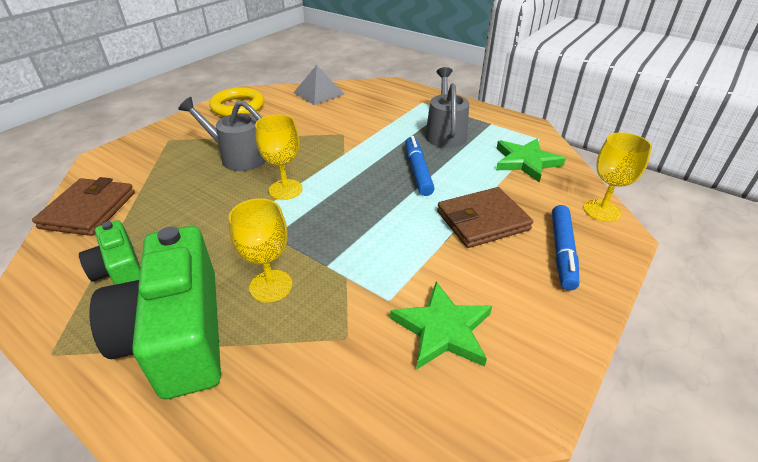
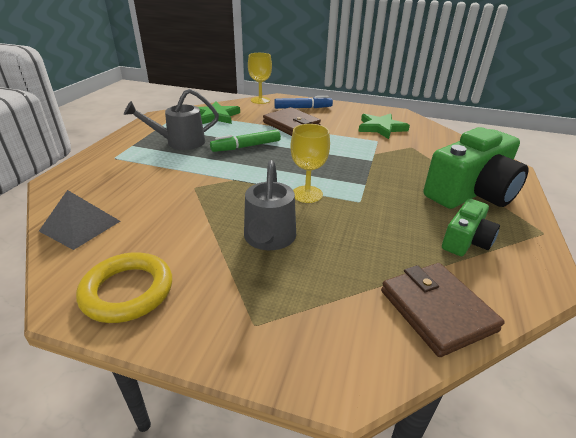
camera: 110 degrees left, 5 degrees down
(89, 210) = (437, 310): brown wallet -> brown wallet turned 75 degrees clockwise
(271, 286) = (406, 173): yellow goblet -> none
(417, 171) = (246, 146): blue marker -> green marker

